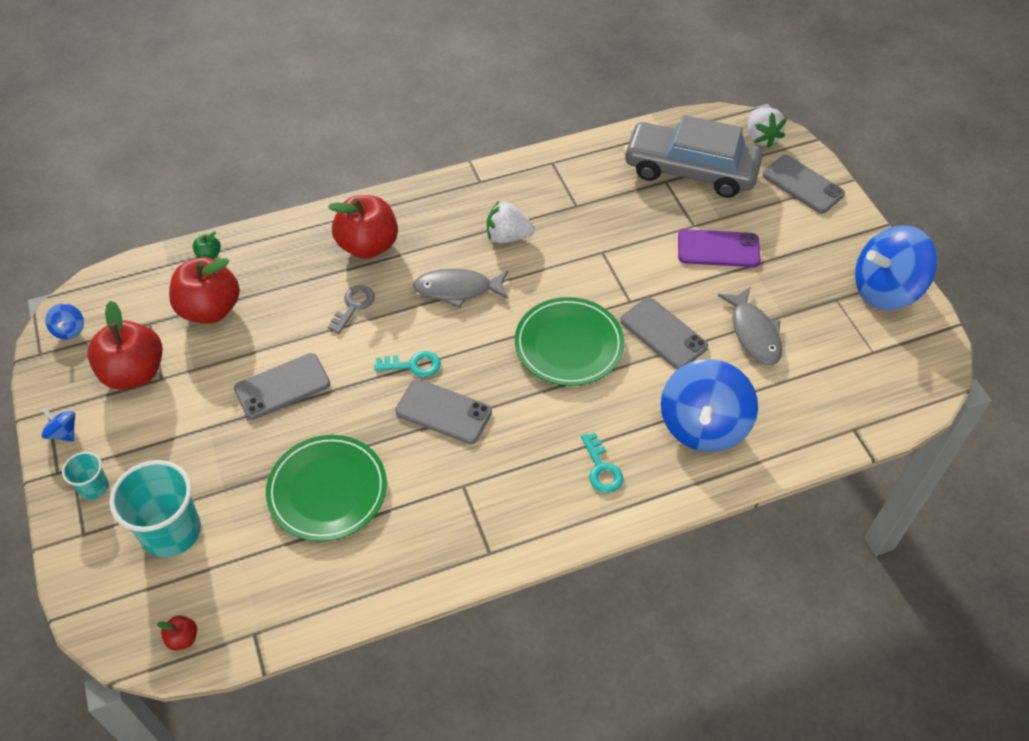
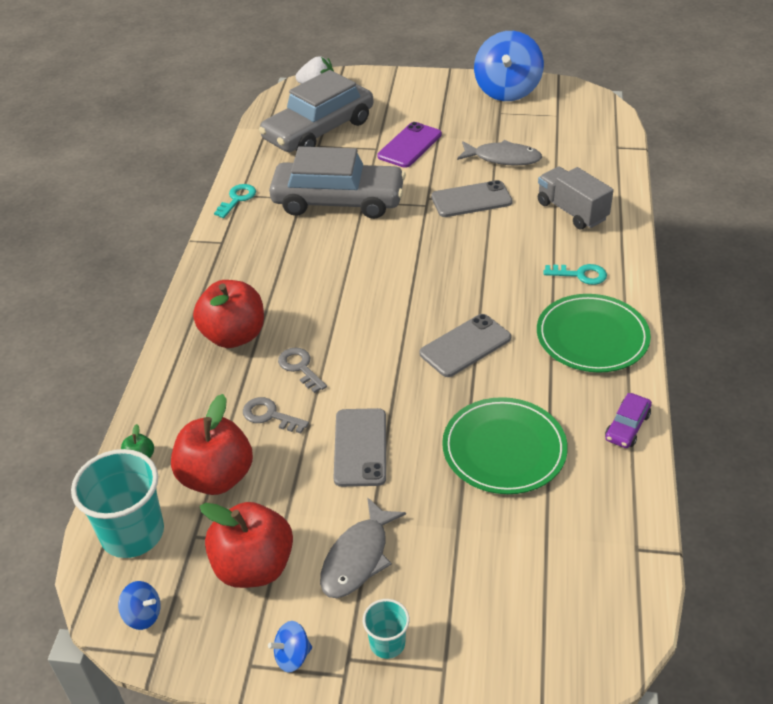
camera: 60 degrees left, 10 degrees down
(171, 531) = (485, 586): turquoise cup -> turquoise cup (132, 533)
(183, 638) = (617, 608): red apple -> none
(289, 311) = (269, 415): none -> grey key
(401, 579) = (627, 426): none -> purple car
(413, 365) = (400, 349): turquoise key -> turquoise key (237, 199)
(457, 289) = (336, 295): grey fish -> grey fish (358, 558)
(508, 236) = (301, 246): white strawberry -> none
(569, 344) = (445, 251): green plate -> green plate (592, 337)
(590, 233) = (338, 201): none -> grey car
(703, 426) = (572, 211): blue spinning top -> grey truck
(803, 184) = (381, 87): grey phone -> none

